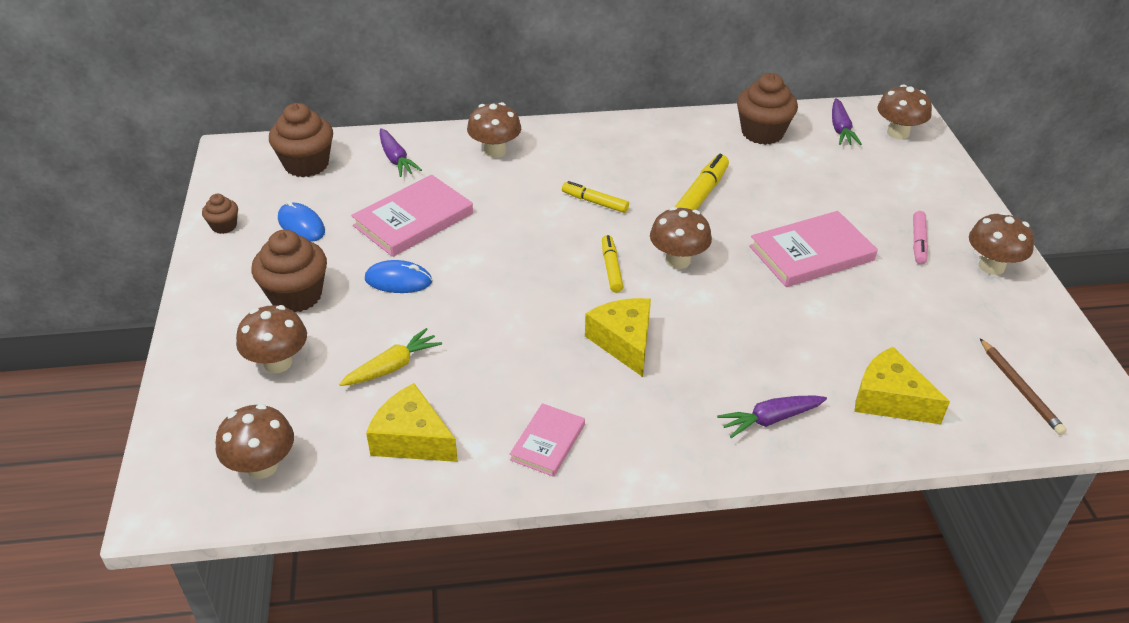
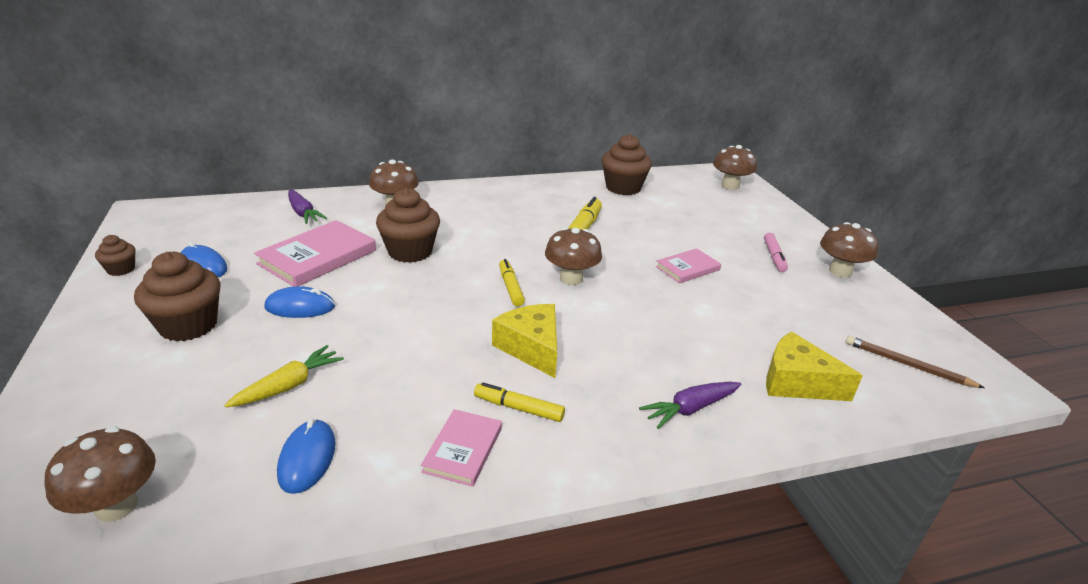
camera: 10 degrees left, 10 degrees down
(278, 362) = (157, 390): brown mushroom -> none
(306, 164) = (215, 219): brown cupcake -> brown cupcake (410, 252)
(412, 439) = (307, 458): yellow cheese -> blue mouse
(595, 202) = (489, 238): yellow marker -> yellow marker (518, 408)
(811, 253) = (687, 268): pink book -> pink book, size x0.58
(840, 129) = (685, 184): purple carrot -> none
(1020, 388) = (907, 365): brown pencil -> brown pencil turned 150 degrees clockwise

